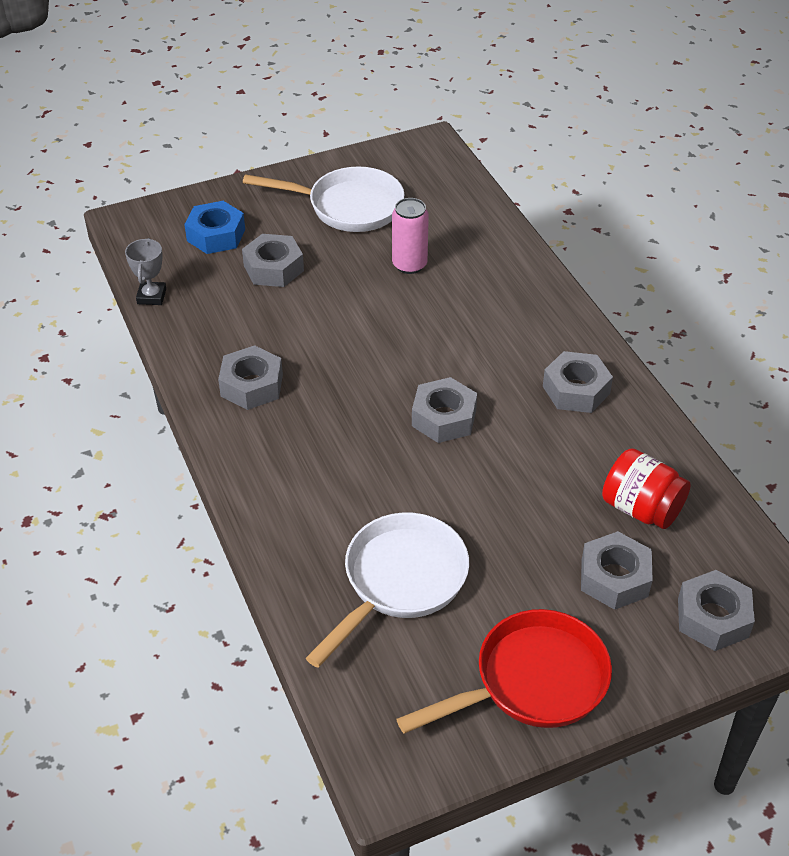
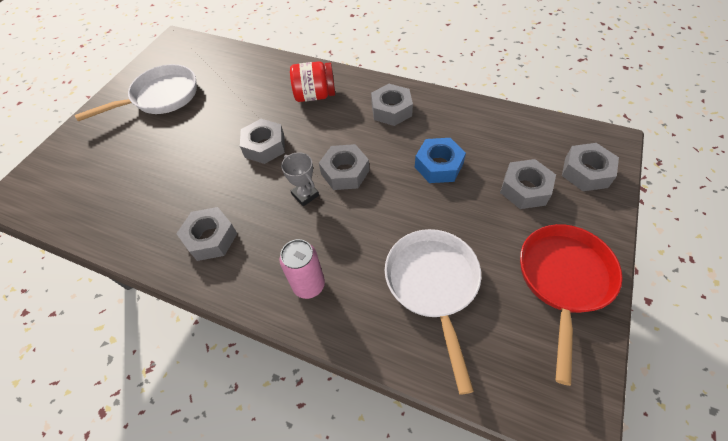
camera: 40 degrees left, 10 degrees up
(151, 296) = (79, 232): grey trophy -> grey trophy (305, 195)
(216, 235) = (88, 164): blue nut -> blue nut (438, 165)
(273, 268) = (149, 159): grey nut -> grey nut (264, 146)
(409, 265) = (232, 105): pink can -> pink can (309, 285)
(641, 508) = (491, 145): red jar -> red jar (315, 95)

